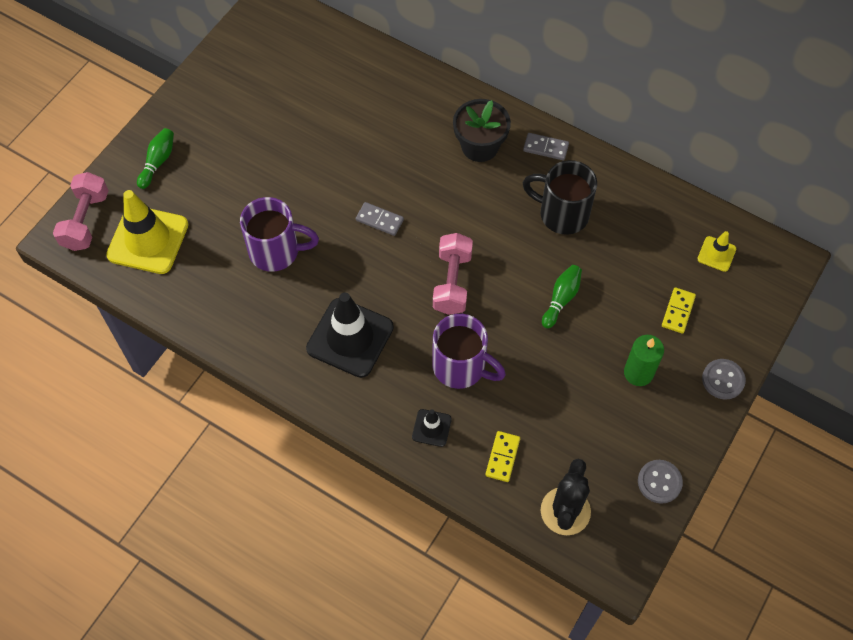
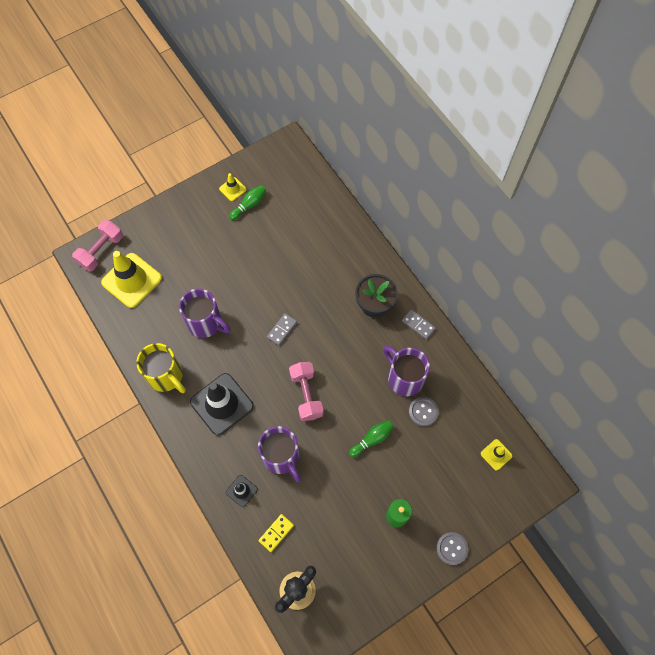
camera: 25 degrees right, 5 degrees up
(158, 162) = (164, 229): green bowling pin -> green bowling pin (249, 205)
(225, 81) = (233, 189): none -> yellow traffic cone
(258, 335) = (166, 376): none -> yellow mug
(379, 220) = (282, 330): grey domino -> grey domino turned 75 degrees clockwise
(452, 282) = (306, 395): pink dumbbell -> pink dumbbell turned 45 degrees counterclockwise
(562, 214) = (404, 378): black mug -> purple mug
(659, 482) = (370, 600): grey button -> grey button (423, 411)
(678, 311) = (447, 484): yellow domino -> none

